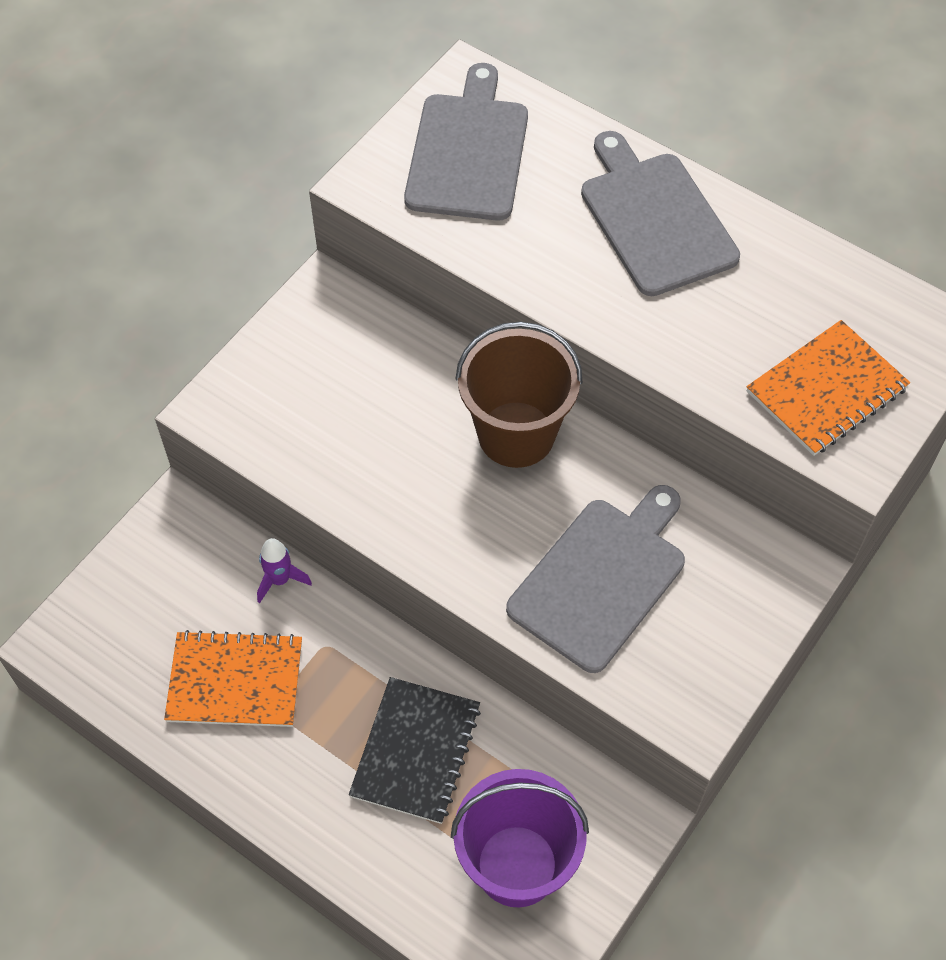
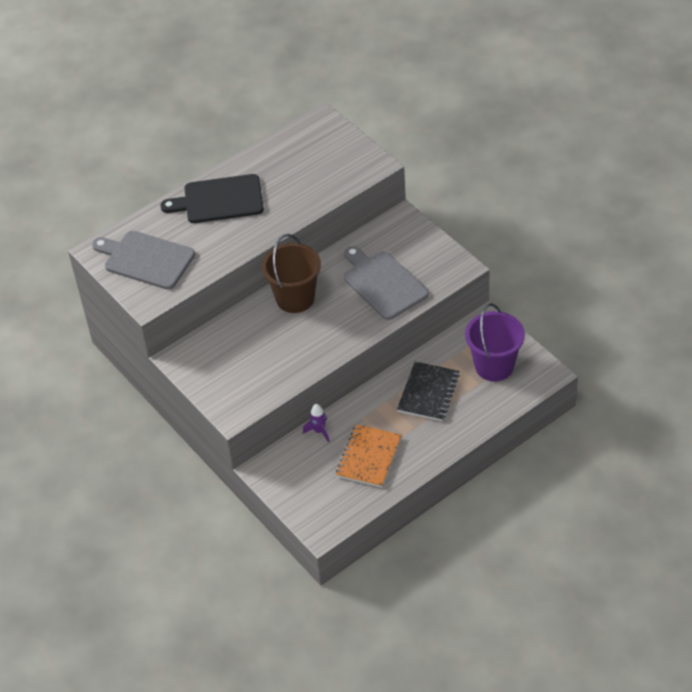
camera: 70 degrees left, 10 degrees down
(415, 751) = (428, 393): black notebook -> black notebook turned 75 degrees clockwise
(655, 219) = (219, 200): grey cutting board -> black cutting board
(826, 390) = (337, 165): orange notebook -> none

